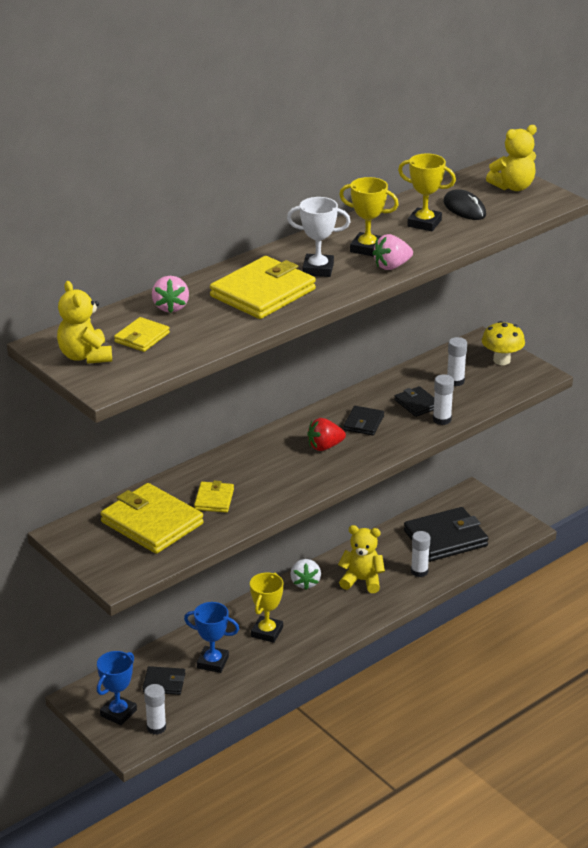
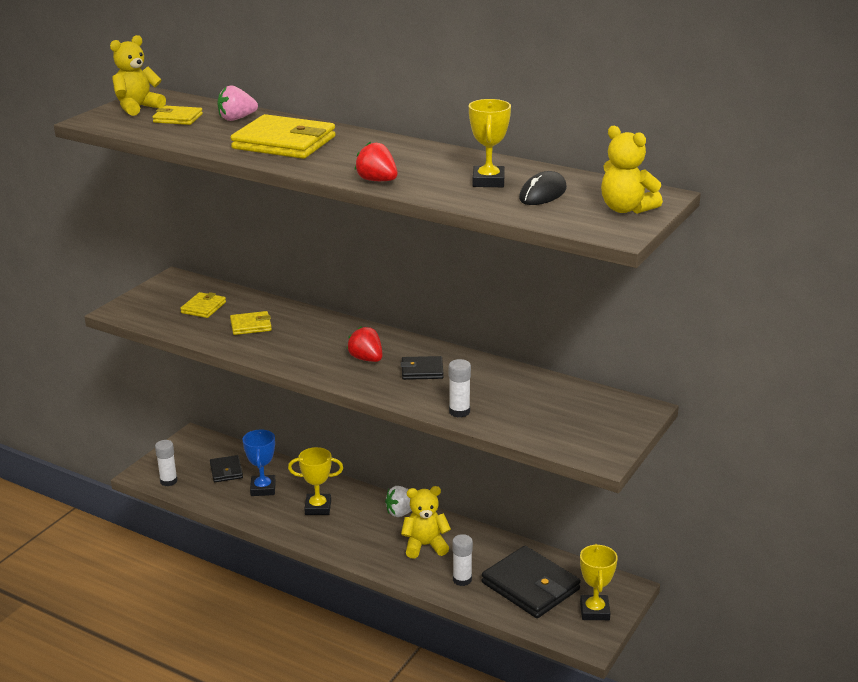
camera: 70 degrees right, 5 degrees down
(118, 713) = (180, 459): blue trophy -> none
(152, 523) = (203, 307): yellow wallet -> yellow wallet, size x0.51
(318, 269) = (347, 155): white trophy -> none
(362, 580) = (425, 545): yellow teddy bear -> yellow teddy bear turned 90 degrees counterclockwise
(367, 248) = (408, 166): yellow trophy -> yellow trophy (594, 611)
(391, 266) = (377, 180): pink strawberry -> red strawberry
(417, 404) = (479, 393): black wallet -> none
(455, 381) = (542, 407): white glue stick -> none
(501, 360) = (611, 428): yellow mushroom -> none

